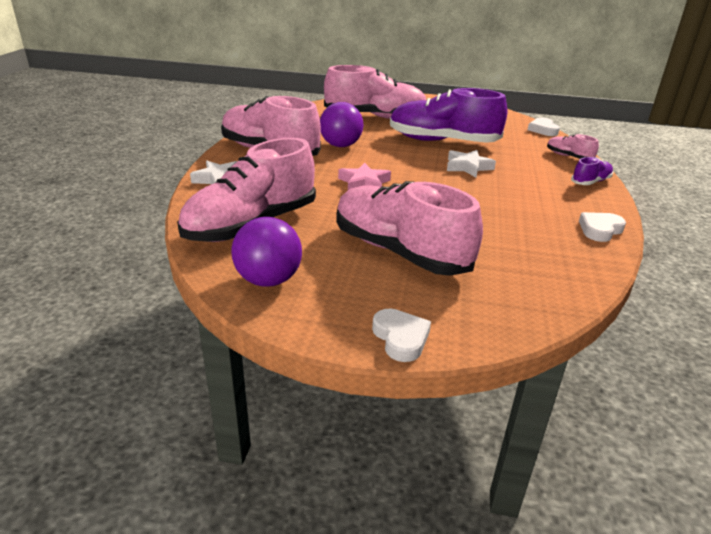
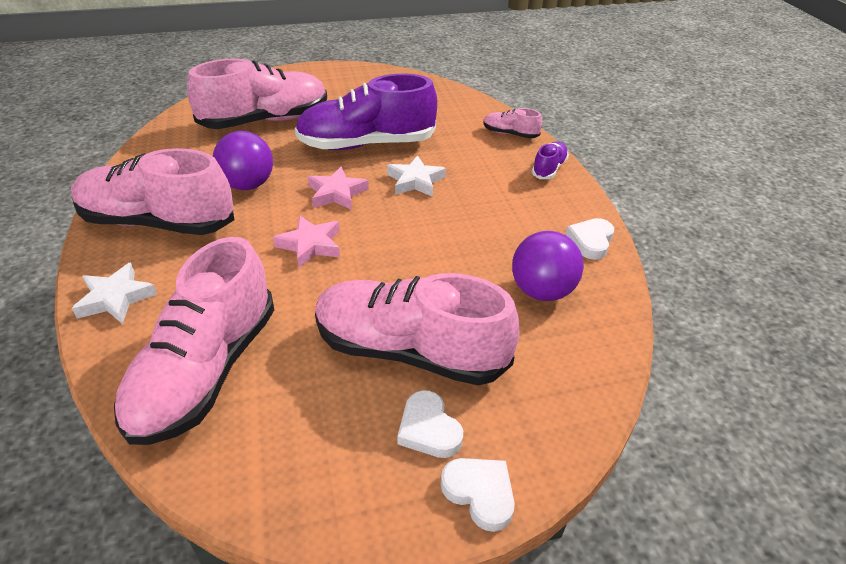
camera: 25 degrees left, 10 degrees up
(268, 280) = (280, 463): purple ball -> purple ball (541, 291)
(402, 161) = (336, 193): none -> pink star
(543, 130) = (464, 96): white heart -> white heart (428, 429)

